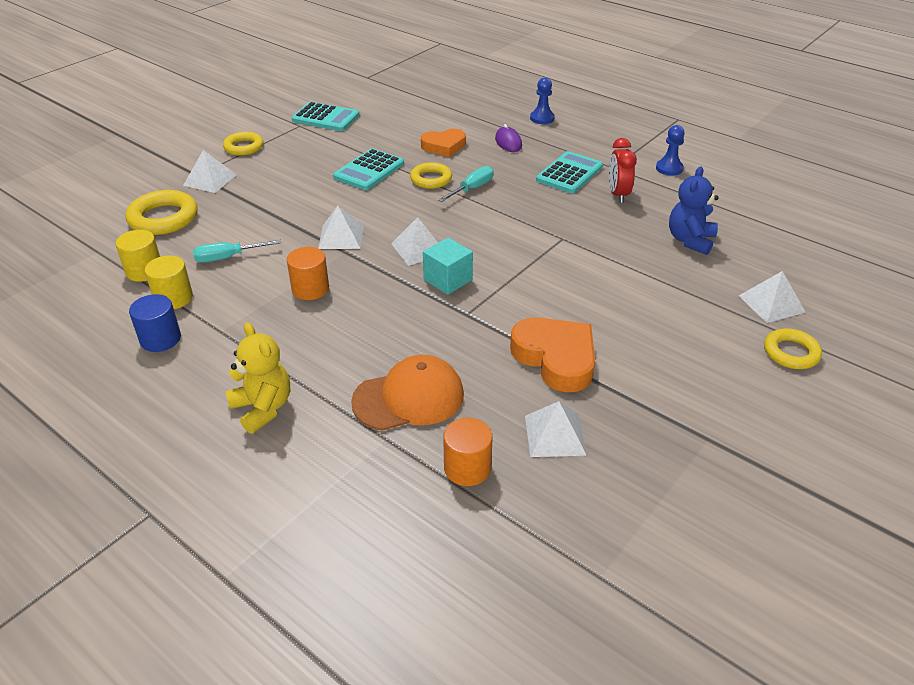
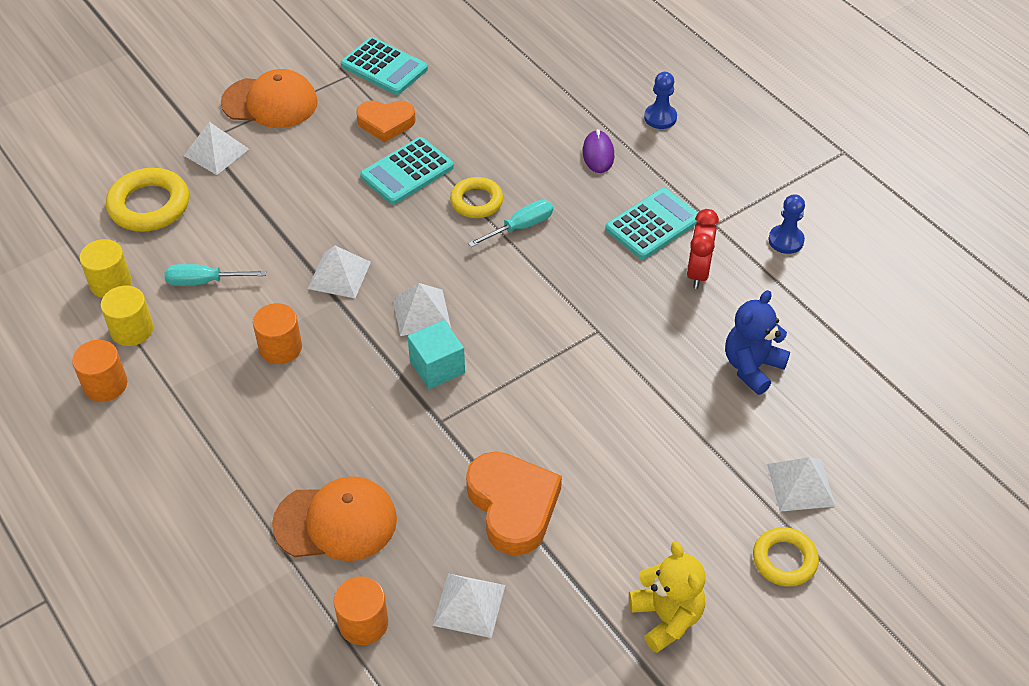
camera: 15 degrees right, 10 degrees up
(160, 339) = (105, 384): blue cylinder -> orange cylinder
(244, 147) = (270, 102): yellow ring -> orange cap
(263, 408) = (184, 500): yellow teddy bear -> yellow teddy bear (666, 618)
(444, 146) = (513, 146): orange heart -> orange heart (386, 123)

